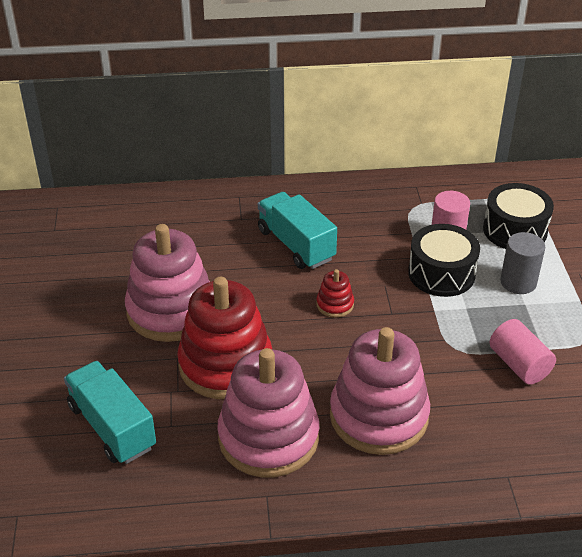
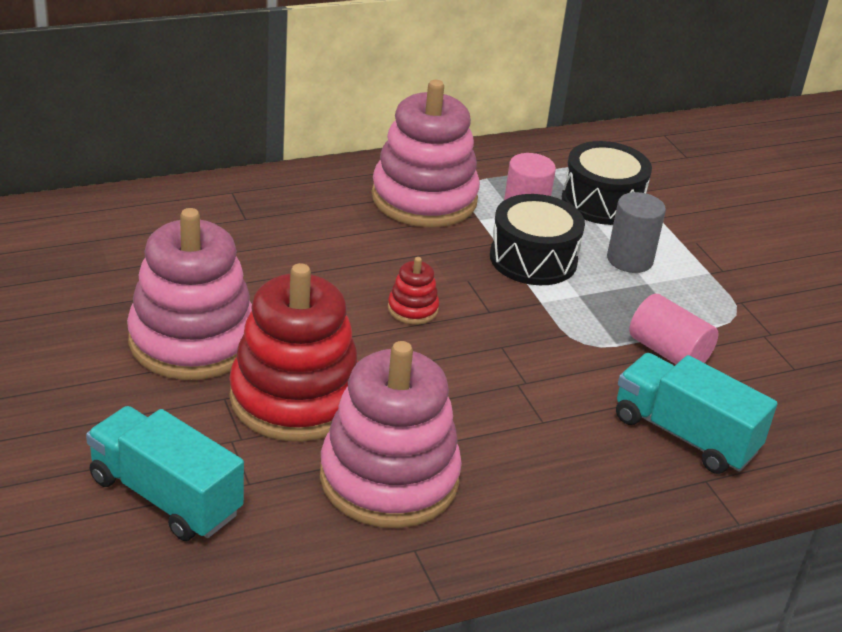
camera: 20 degrees left, 5 degrees down
(296, 245) = (333, 243): turquoise truck -> turquoise truck (684, 435)
(378, 416) = (521, 433): pink stacking toy -> pink stacking toy (424, 199)

